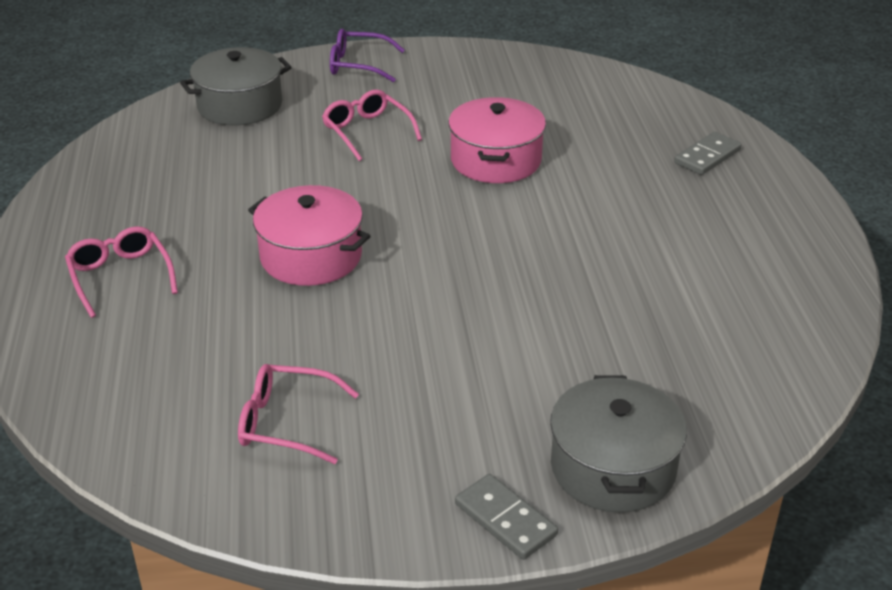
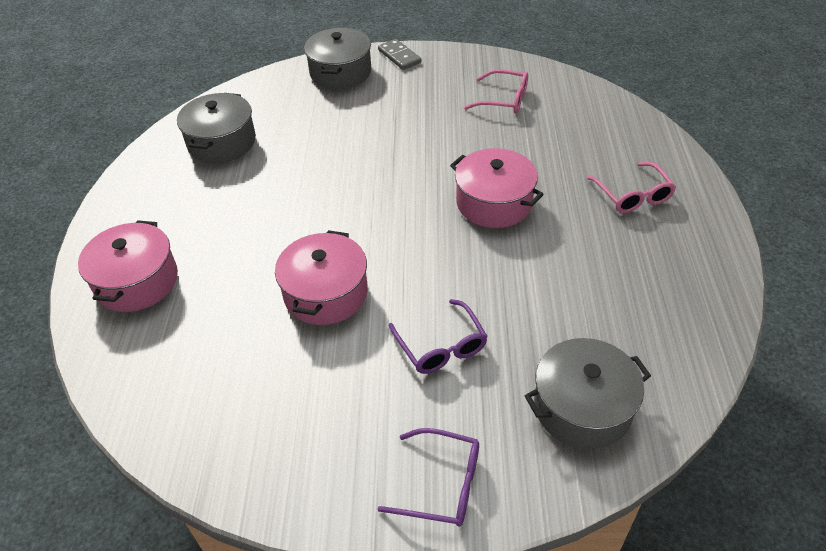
camera: 170 degrees left, 10 degrees up
(367, 132) = (441, 346): pink glasses -> purple glasses
(707, 156) = (137, 281): grey domino -> pink pot
(737, 313) = (222, 142): none -> grey pot

